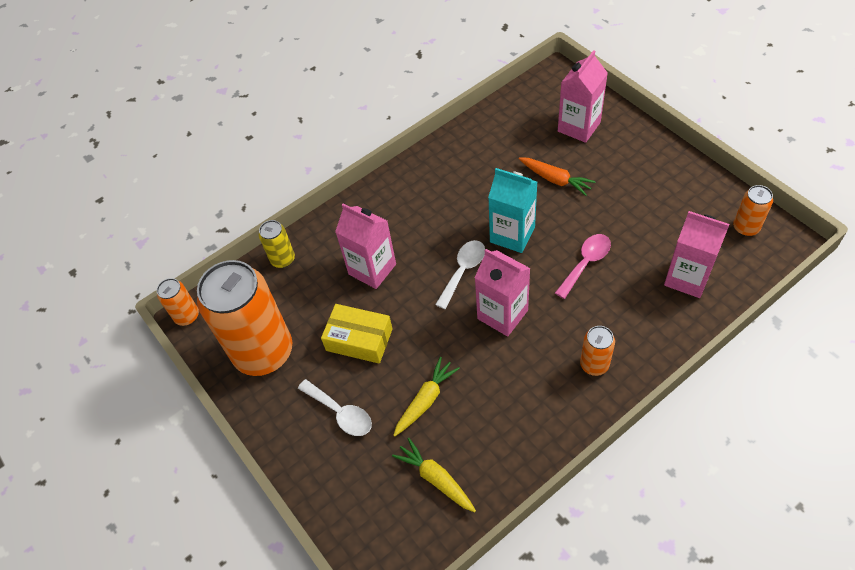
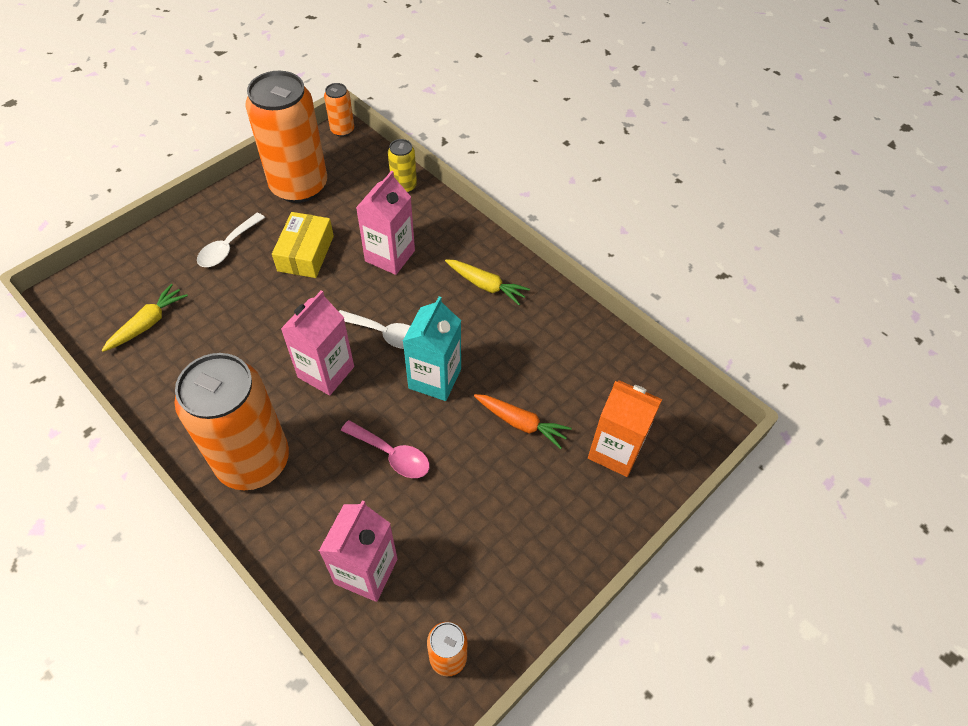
camera: 75 degrees right, 0 degrees up
(426, 400) = (232, 310): yellow carrot -> yellow carrot (486, 285)
(555, 180) = (521, 423): orange carrot -> orange carrot turned 90 degrees counterclockwise
(579, 127) = (615, 451): pink carton -> orange carton
(594, 364) = (253, 461): orange can -> orange can, size x2.27

